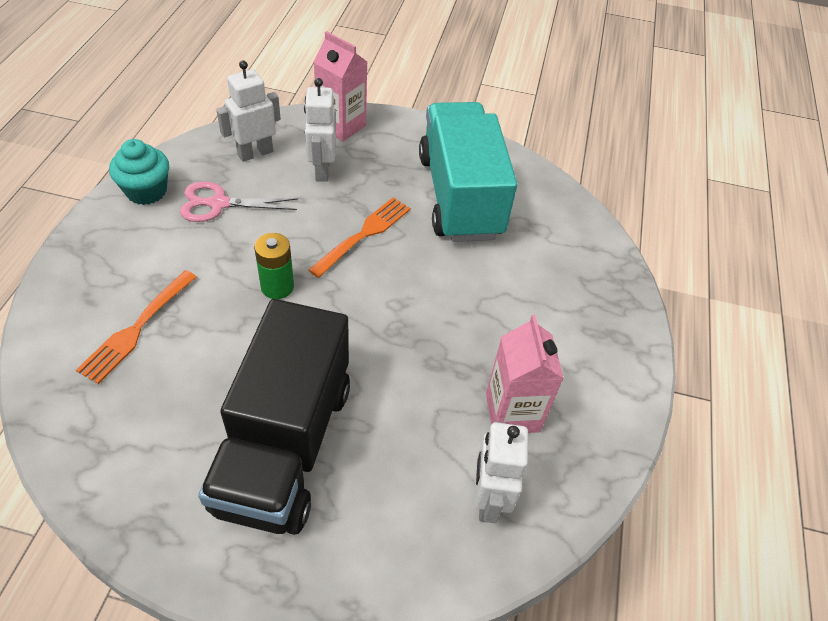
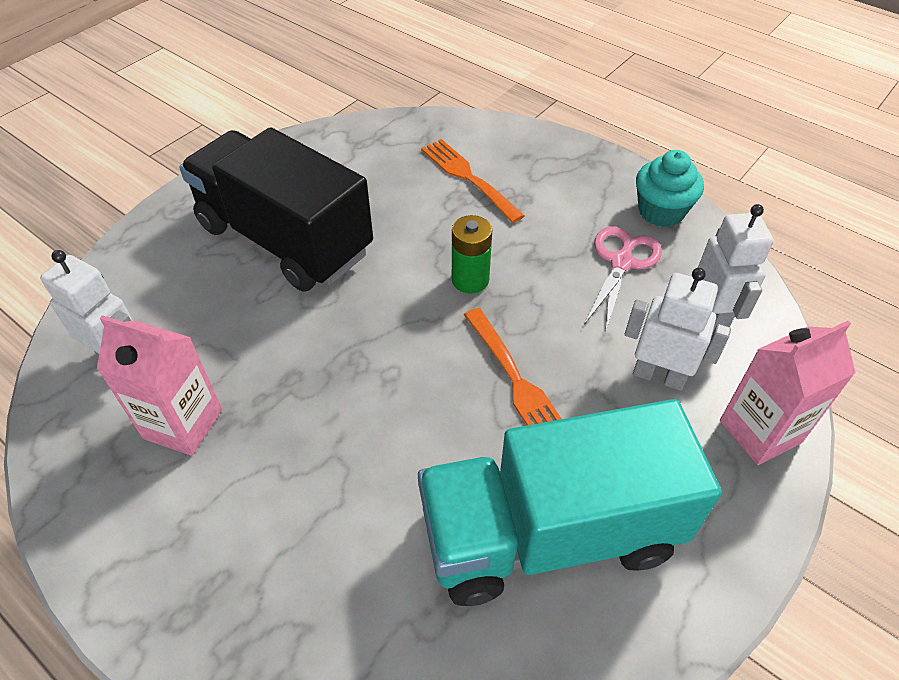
camera: 120 degrees right, 0 degrees up
(460, 196) = (549, 532): turquoise truck -> turquoise truck turned 150 degrees clockwise

